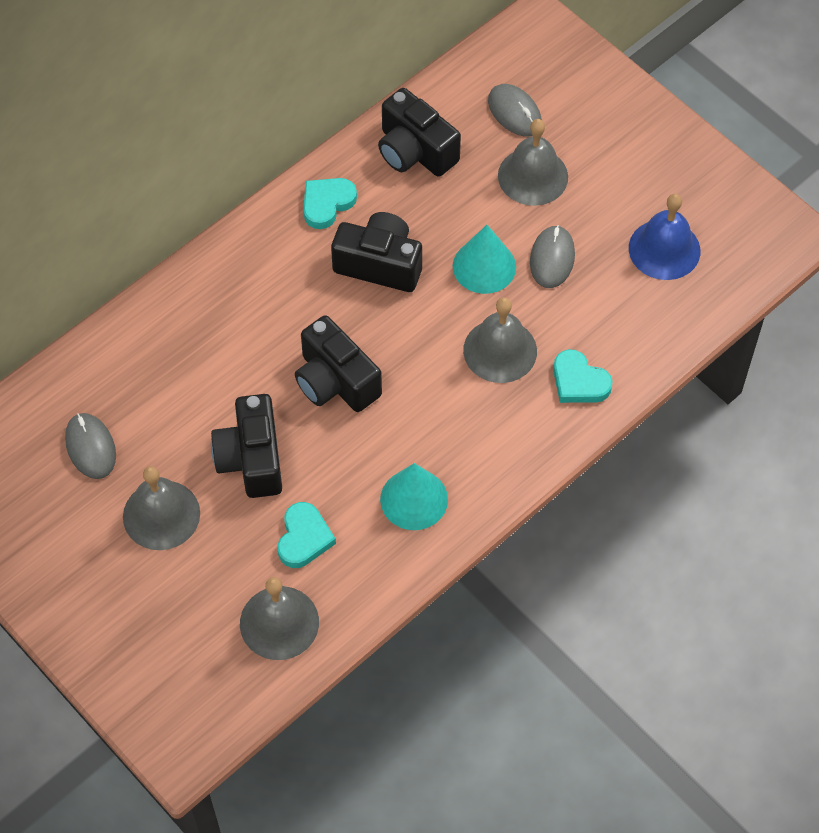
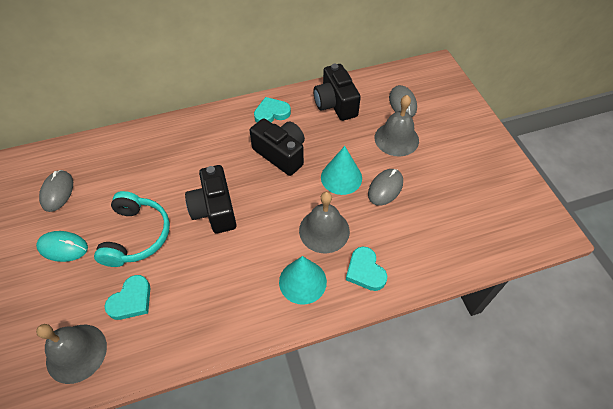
camera: 25 degrees right, 5 degrees down
(161, 515) = (63, 247): grey bell -> turquoise mouse
(251, 459) = (136, 236): black camera -> turquoise headphones
(414, 499) = (215, 305): turquoise cone -> turquoise cone (302, 281)
(664, 249) = (461, 209): blue bell -> none

